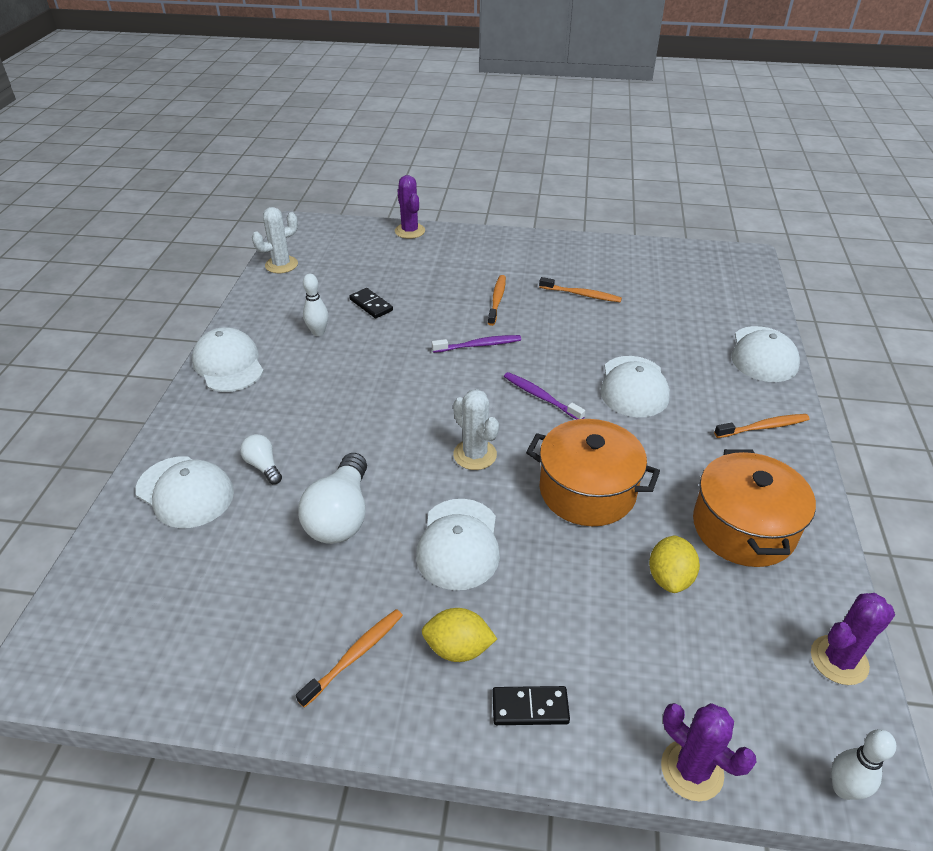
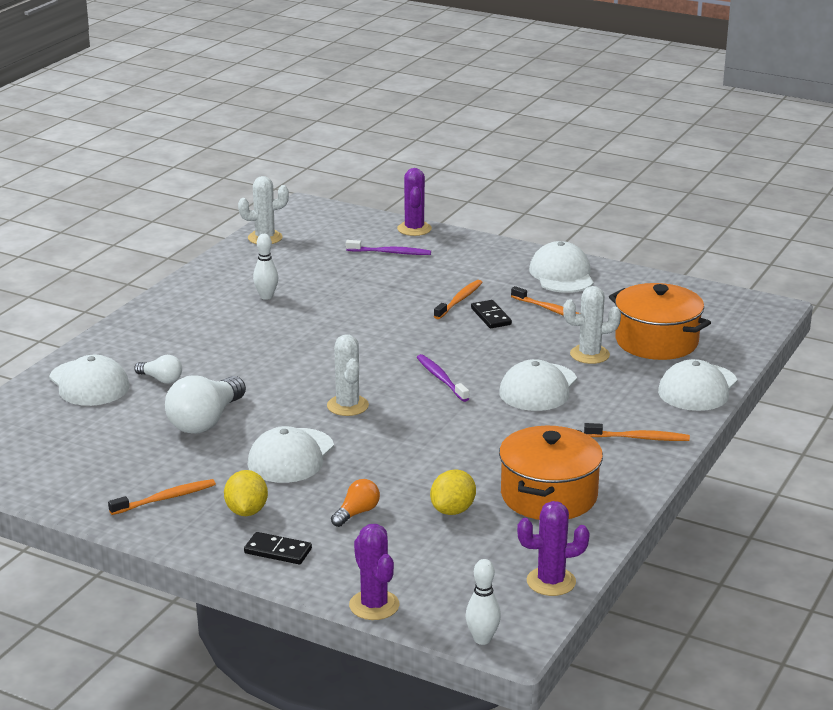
camera: 20 degrees right, 15 degrees down
(228, 364) = (171, 306): white cap -> white cap (562, 274)
(263, 466) = (161, 379): white light bulb -> white light bulb turned 135 degrees clockwise
(371, 305) = (330, 284): black domino -> black domino (491, 316)
(458, 648) = (246, 511): yellow lemon -> yellow lemon turned 60 degrees clockwise
(479, 345) = (412, 332): purple toothbrush -> purple toothbrush (390, 253)
(577, 613) = (357, 513): none -> orange light bulb
(587, 490) = (429, 447): orange pot -> orange pot (656, 341)
(648, 337) = (589, 354): none -> white cactus

